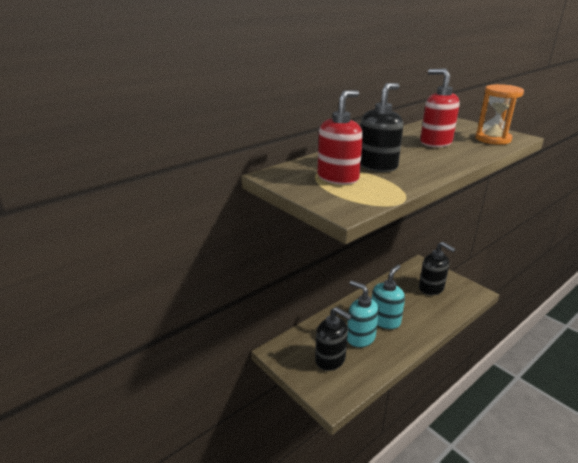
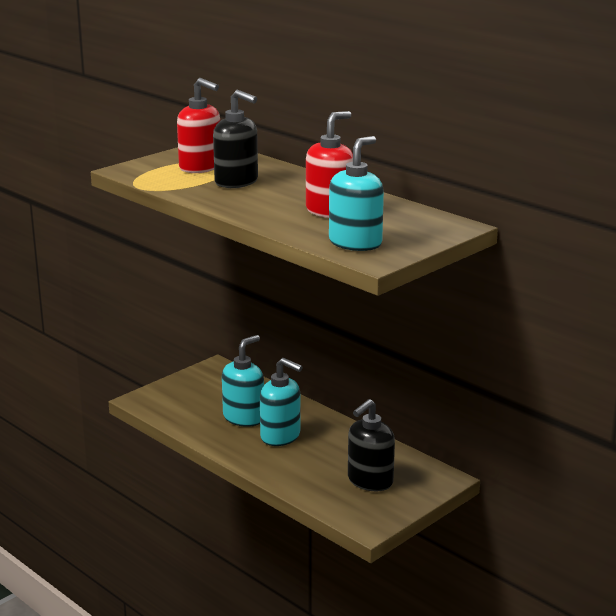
camera: 85 degrees right, 5 degrees down
(330, 359) = (203, 398): black soap dispenser -> none
(492, 139) = (355, 243): orange hourglass -> turquoise soap dispenser

